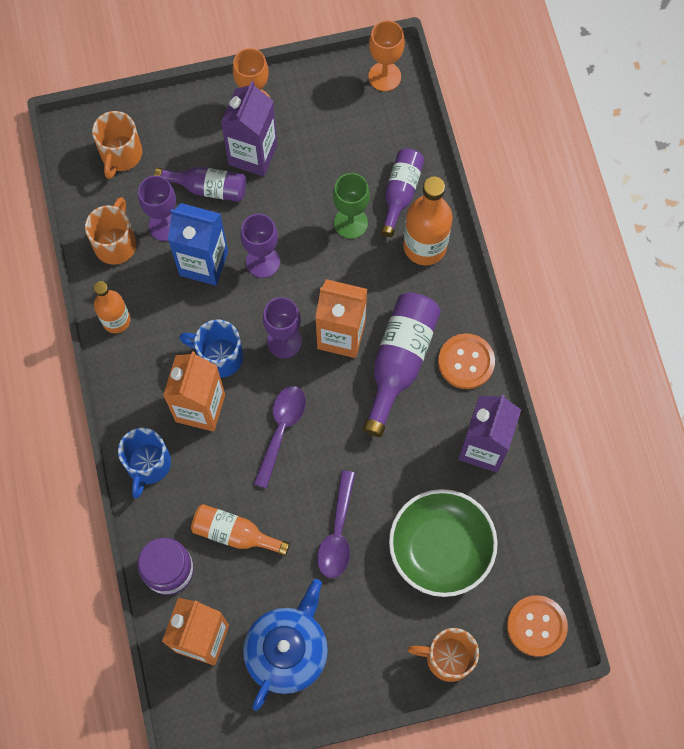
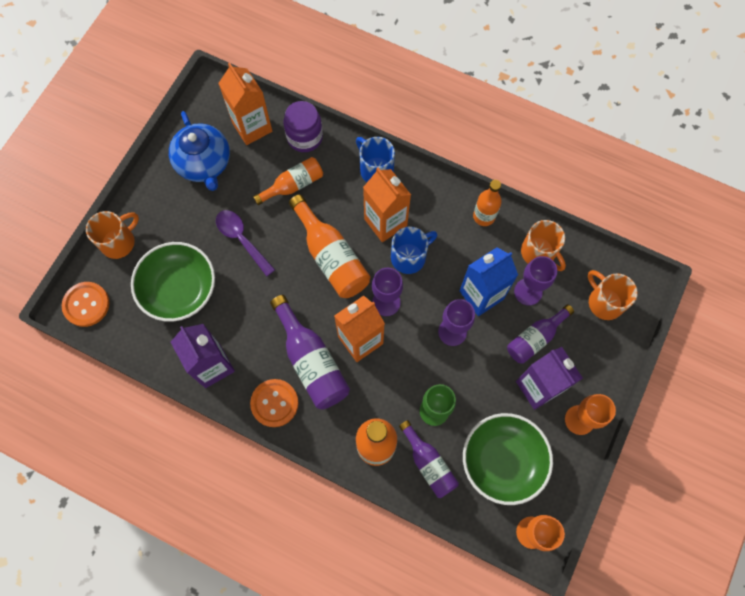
camera: 130 degrees right, 0 degrees up
(281, 430) = (331, 256): purple spoon -> orange bottle
(344, 138) = (503, 460): none -> green bowl

